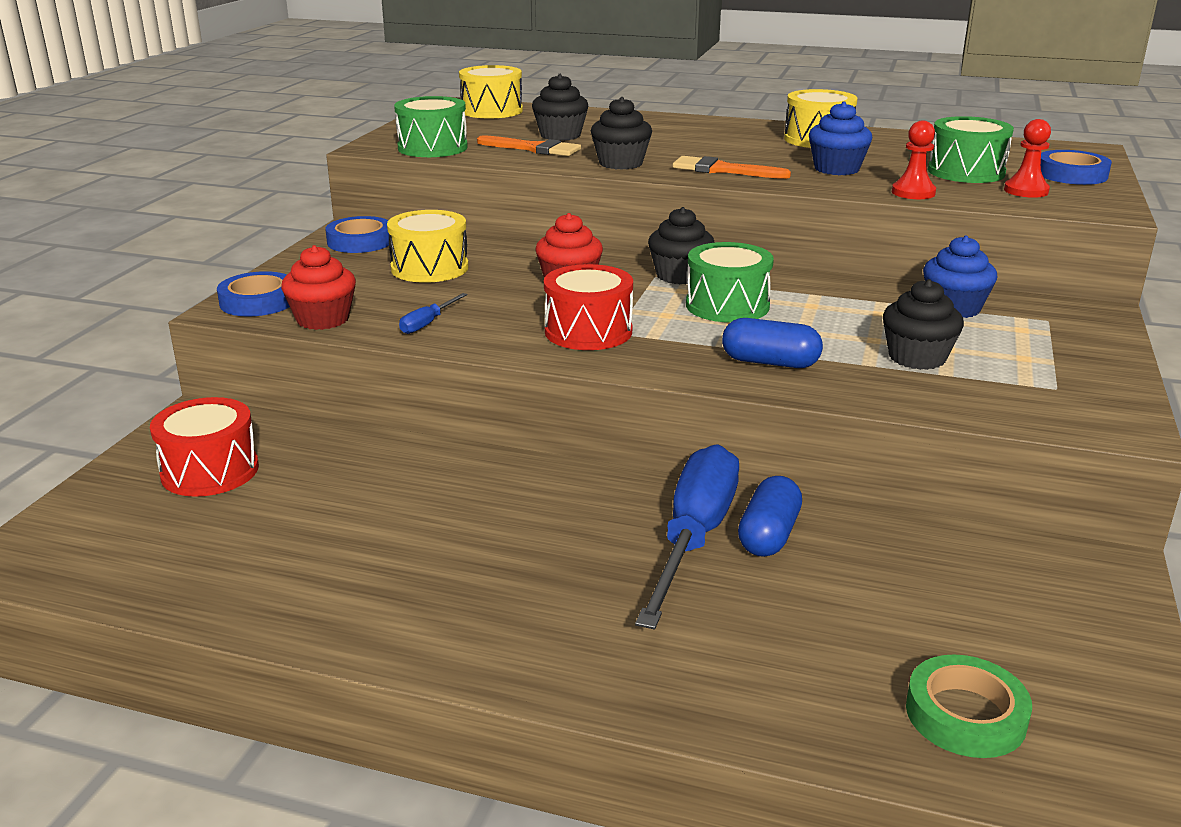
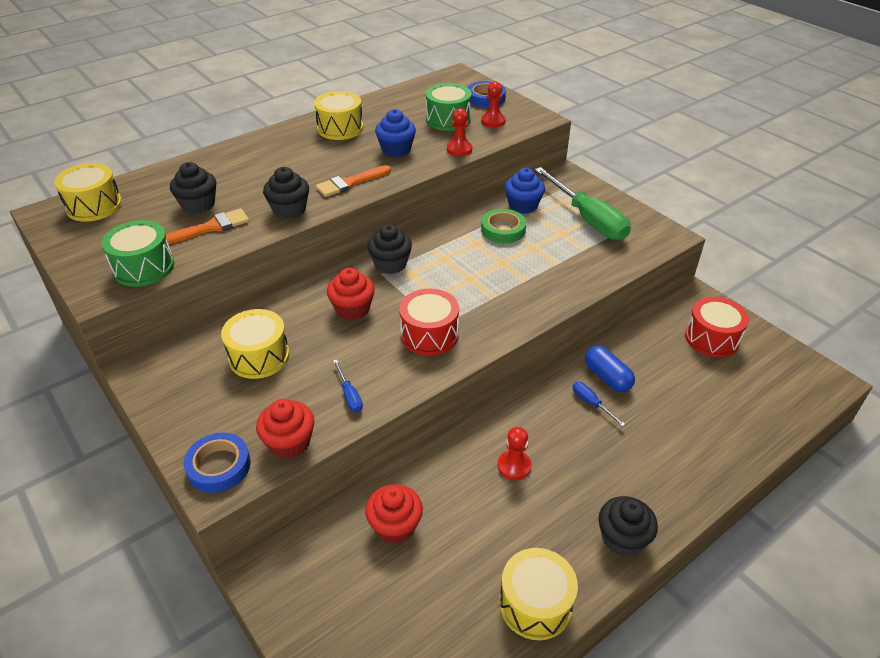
camera: 55 degrees left, 15 degrees up
(210, 471) = (349, 588): red drum -> red drum (712, 338)
(280, 602) = (535, 604): none -> yellow drum
(320, 467) = (395, 526): none -> red cupcake
(360, 241) = (166, 369): blue tape -> none
(498, 514) = (514, 466): none -> red pawn
(694, 537) = (591, 403): blue screwdriver -> blue screwdriver, size x0.41
(727, 306) = (448, 269): green drum -> none
(770, 362) = (527, 292): blue capsule -> none
(917, 358) = (563, 247): black cupcake -> black cupcake (622, 538)
(965, 714) = (764, 395): green tape -> green tape (503, 230)
(1021, 357) = (588, 219): none -> green screwdriver

